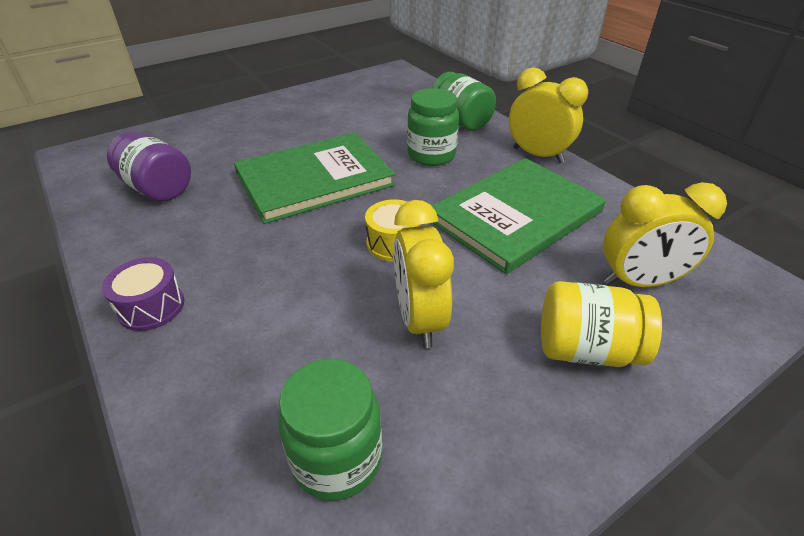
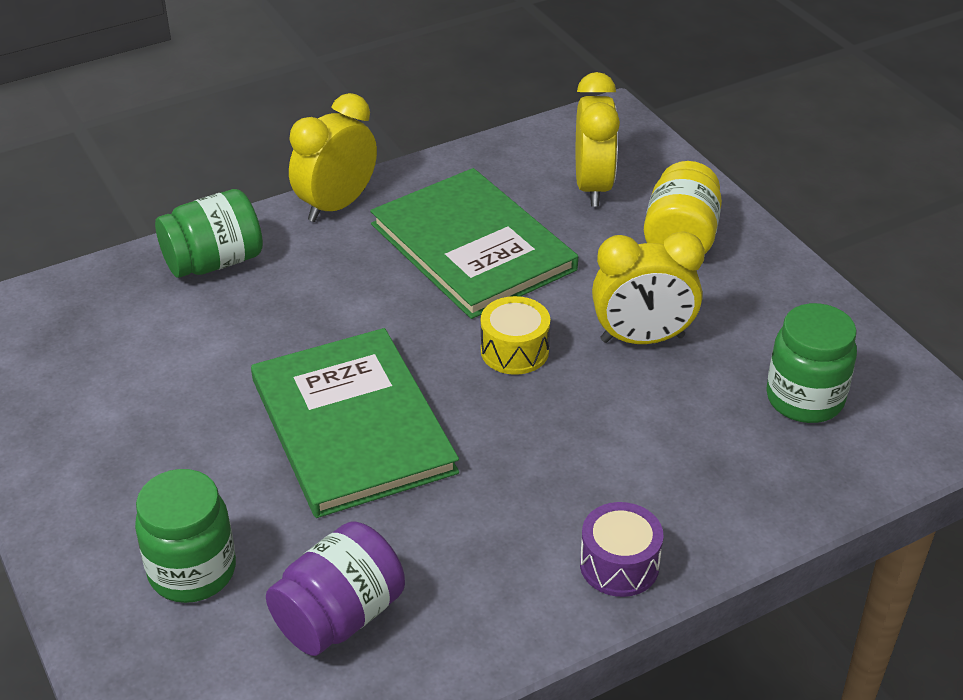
camera: 85 degrees left, 0 degrees up
(431, 155) = (311, 302): green jar -> green jar (192, 571)

